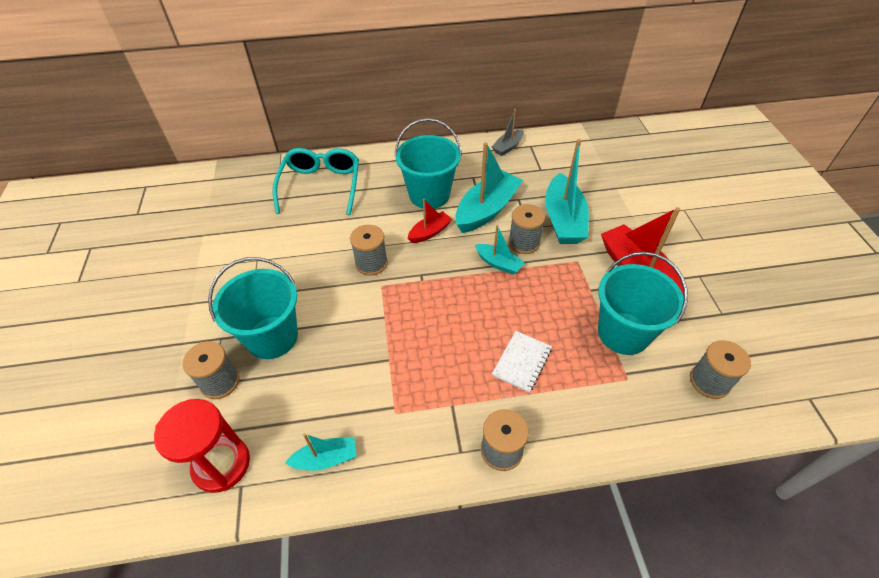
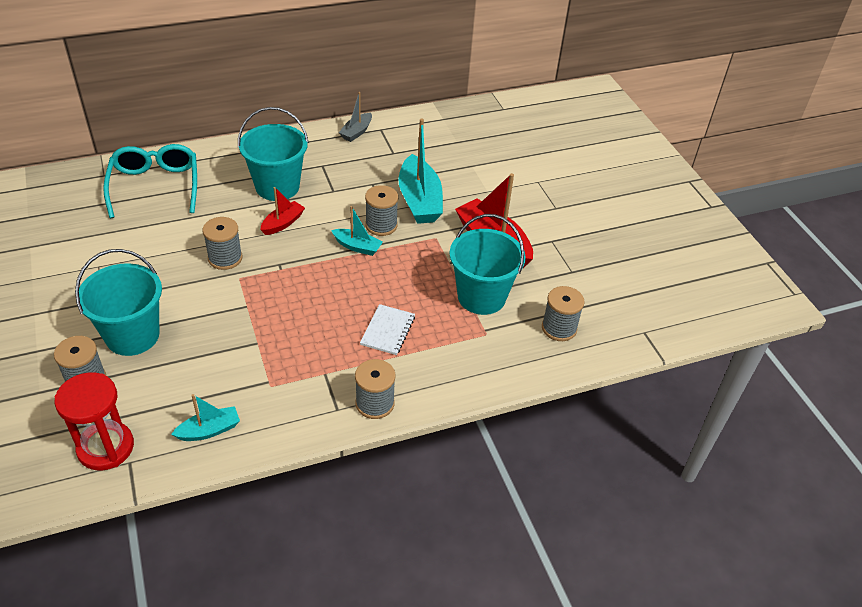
camera: 15 degrees left, 5 degrees down
(487, 210) = (340, 197): turquoise boat -> none

